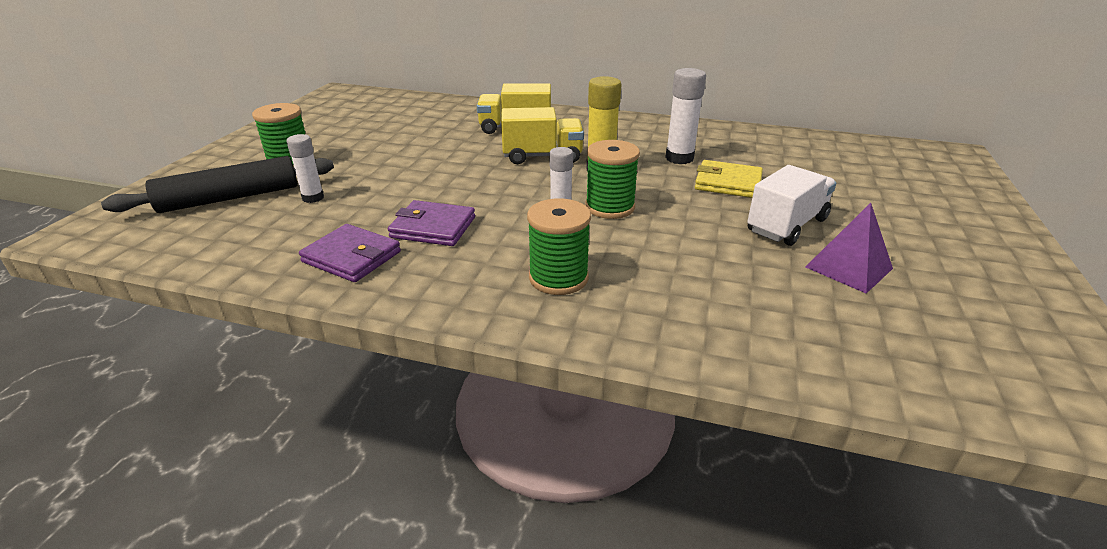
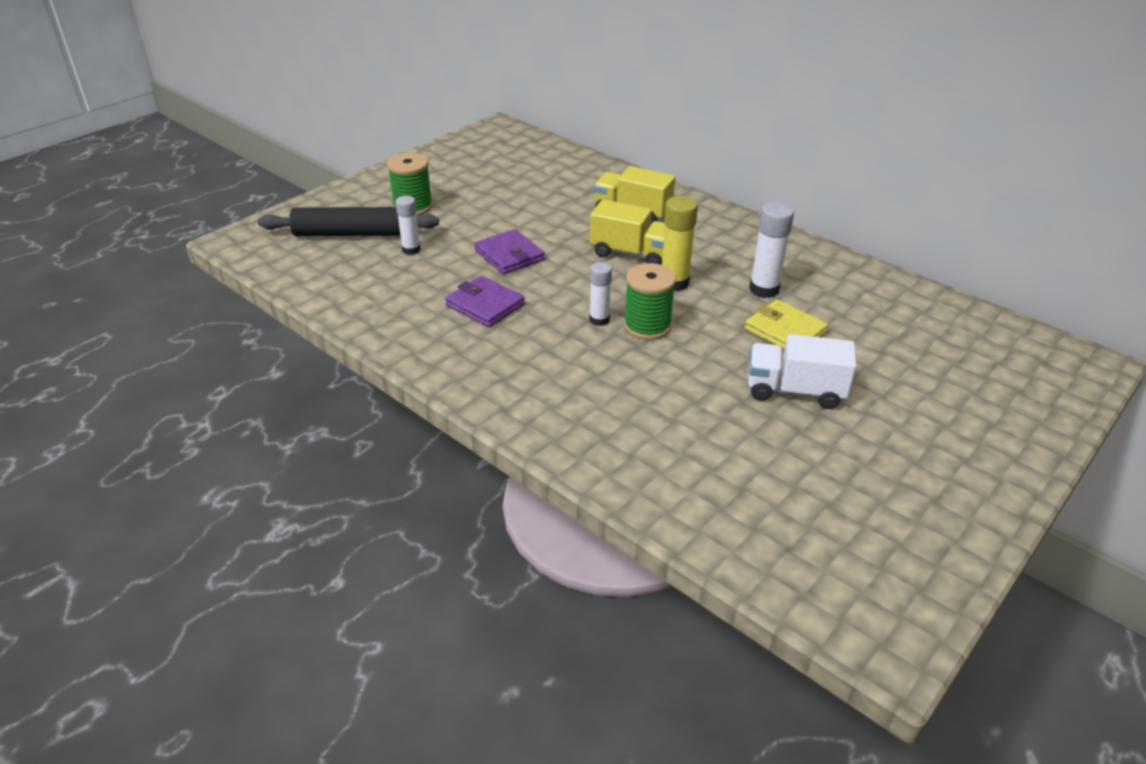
camera: 25 degrees right, 5 degrees up
(352, 257) = (409, 315): purple wallet -> purple wallet (509, 255)
(558, 278) = (549, 380): green spool -> none
(786, 225) = (794, 391): white truck -> white truck turned 150 degrees counterclockwise
(849, 267) = (807, 448): purple pyramid -> none

